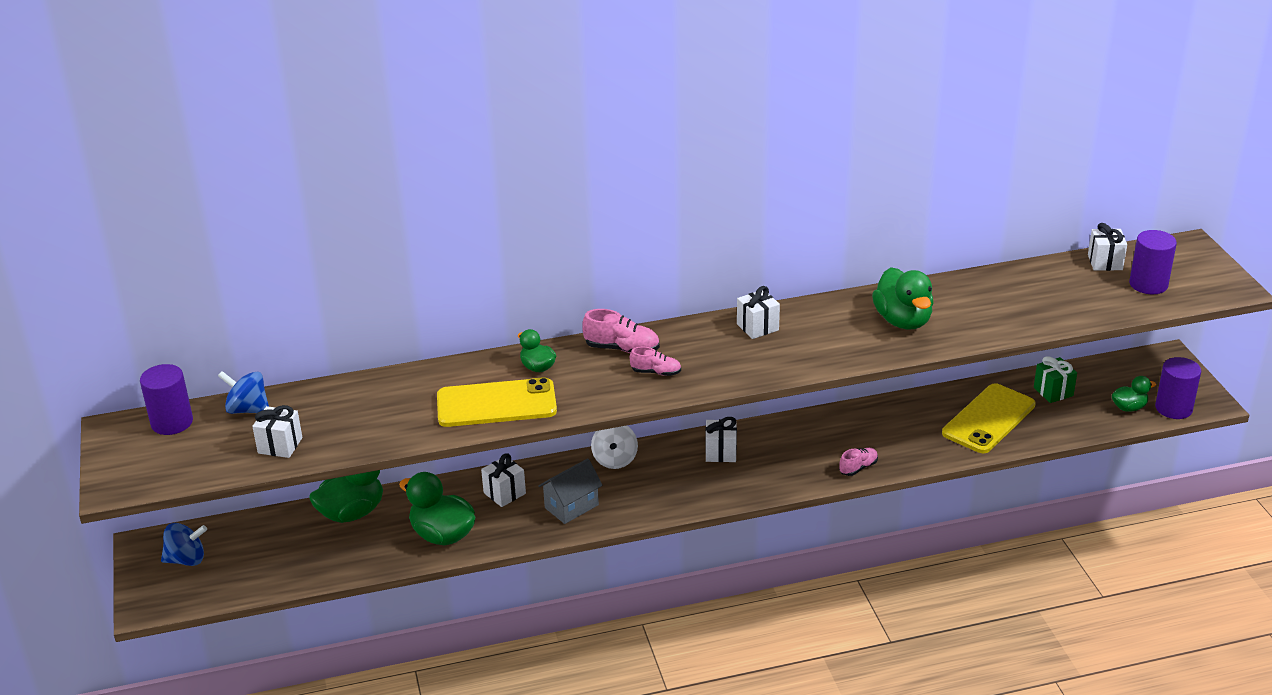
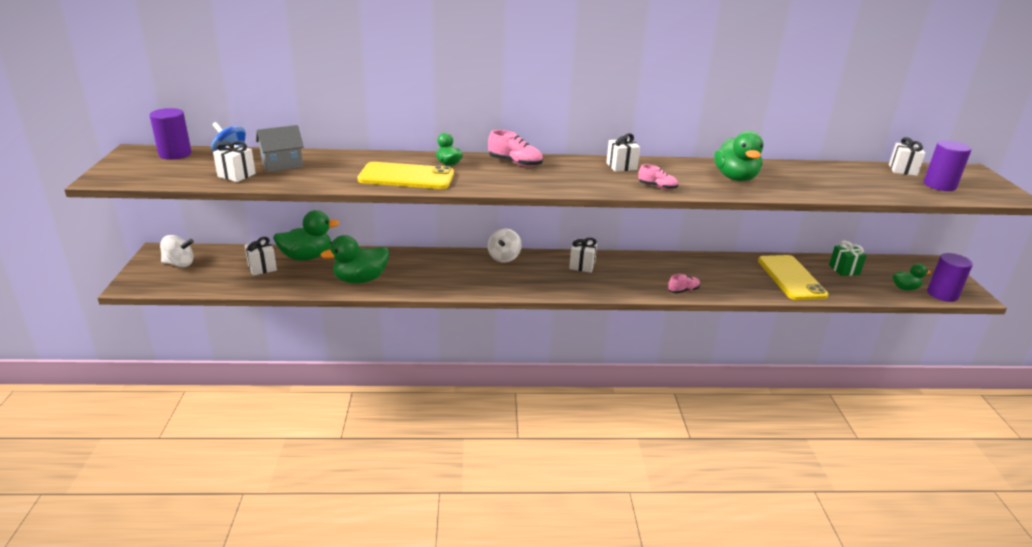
camera: 10 degrees right, 5 degrees down
(187, 559) = (179, 264): blue spinning top -> white spinning top
(442, 535) = (360, 279): green duck -> green duck turned 75 degrees counterclockwise
(504, 493) = (417, 263): white gift -> white gift (262, 268)
(571, 506) = (460, 278): grey house -> grey house (282, 165)
(656, 372) = (534, 178): pink shoe -> pink shoe (657, 187)
(988, 419) = (791, 278): yellow phone -> yellow phone turned 60 degrees counterclockwise

